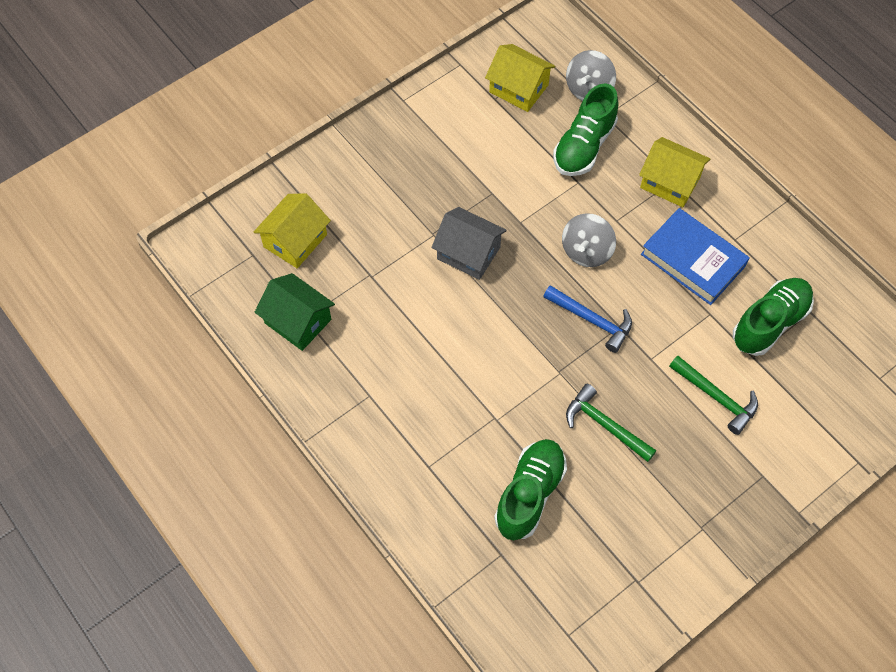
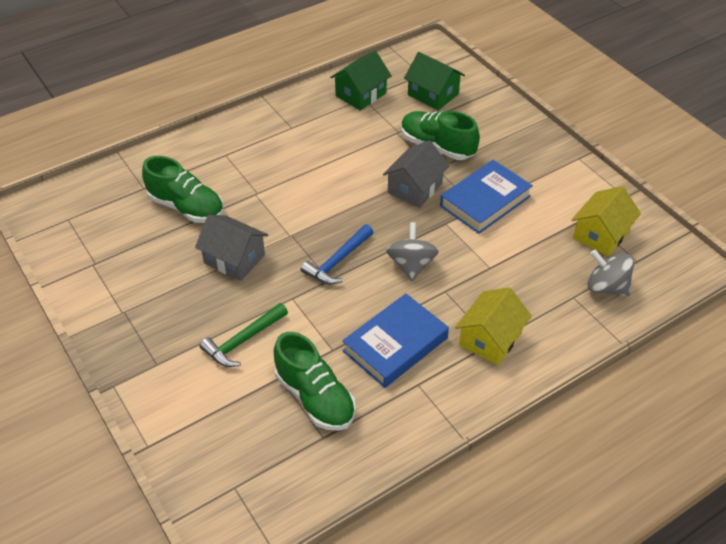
camera: 95 degrees right, 15 degrees down
(295, 240) = (433, 94): yellow house -> green house
(482, 186) = (485, 201): none -> blue book
(584, 146) = (533, 276): green shoe -> green shoe (437, 146)
(586, 251) = (411, 265): grey spinning top -> grey spinning top turned 60 degrees clockwise
(605, 425) = (234, 259): green hammer -> grey house

